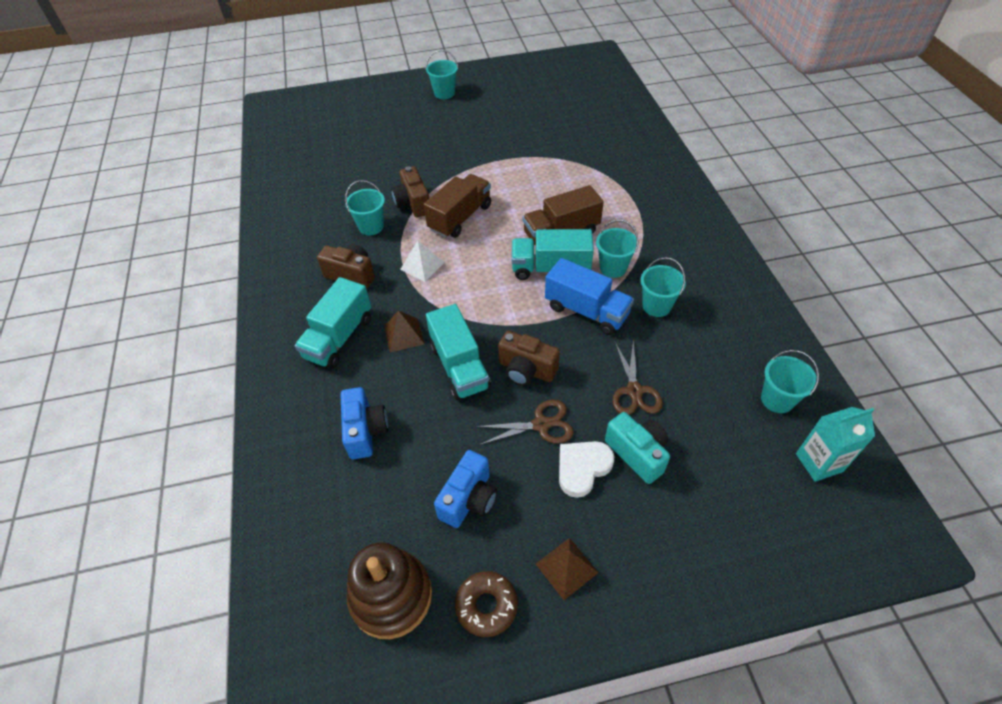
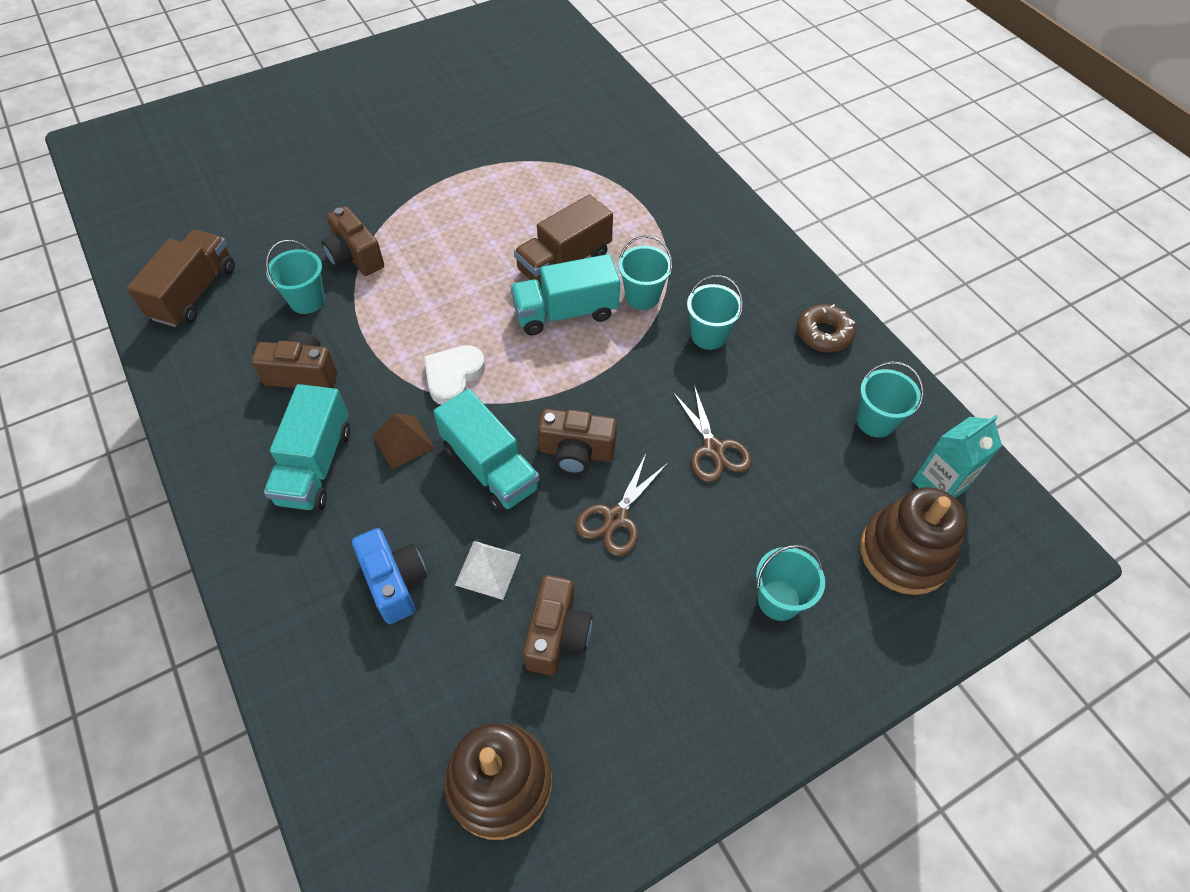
camera: 20 degrees left, 5 degrees up
(422, 266) = (396, 342): white pyramid -> white pyramid (488, 569)
(444, 93) = (346, 90): turquoise bucket -> turquoise bucket (779, 600)
(460, 218) = (426, 265): brown truck -> brown truck (194, 293)
(469, 499) = (557, 635): blue camera -> brown camera
(486, 606) = (620, 759): brown donut -> brown donut (824, 334)
(541, 424) = (616, 518): brown scissors -> brown scissors turned 150 degrees clockwise
(566, 568) = (699, 686): brown pyramid -> none
(582, 468) = (681, 560): white heart -> white heart (453, 376)
(586, 311) = (627, 359): blue truck -> none
(637, 453) = (739, 525): turquoise camera -> none
(772, 510) = (904, 553): none -> brown stacking toy

